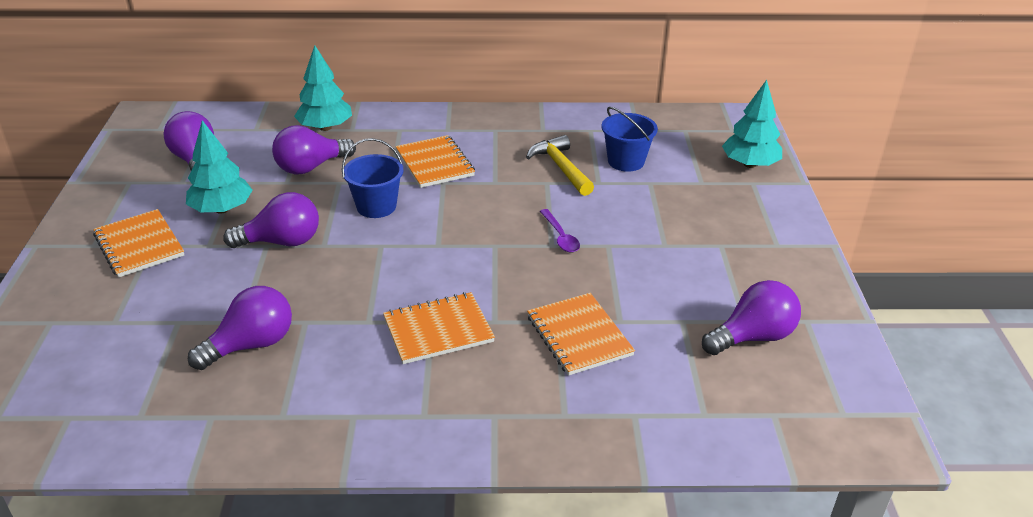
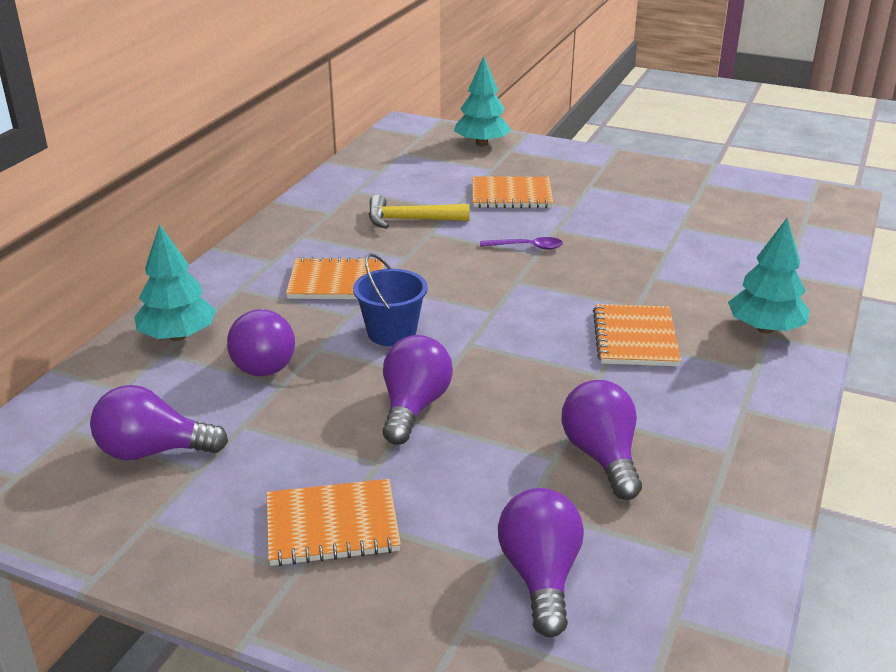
camera: 65 degrees left, 5 degrees down
(222, 209) = (302, 443): turquoise tree -> turquoise tree (765, 329)
(579, 336) = (678, 273): orange notebook -> orange notebook (511, 195)
(626, 161) = (428, 189): blue bucket -> none
(752, 337) = (714, 206): purple light bulb -> purple light bulb (540, 576)

